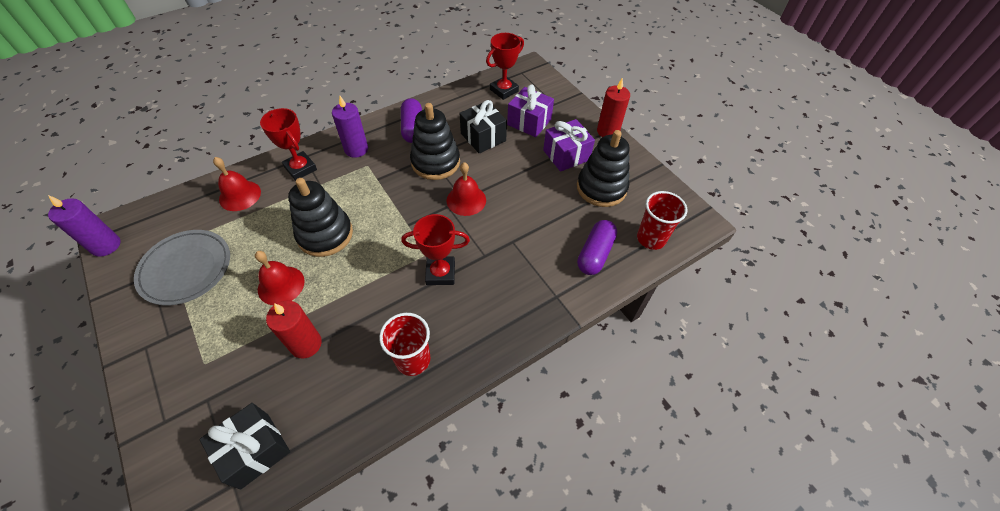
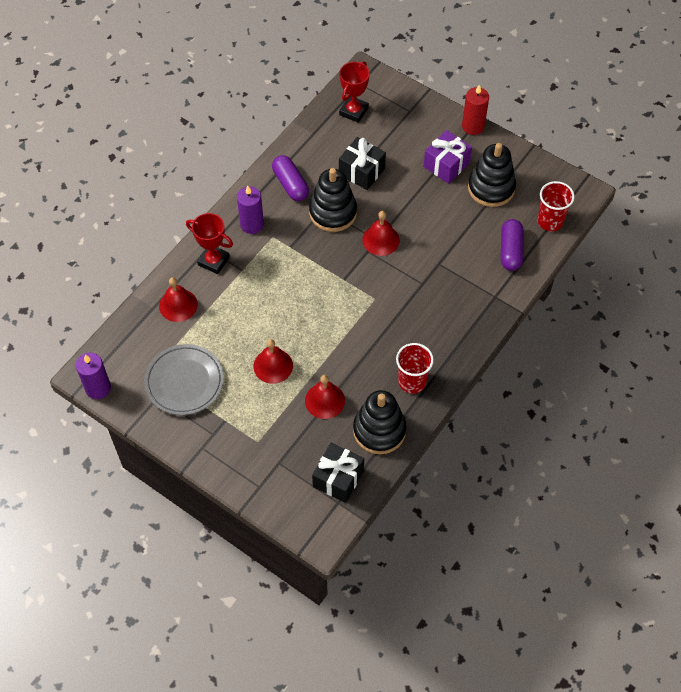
camera: 20 degrees left, 5 degrees up
(306, 344) = (325, 400): red candle -> red bell
(325, 234) = (279, 313): black stacking toy -> black stacking toy (379, 430)
(440, 273) = (395, 310): red trophy -> none
(529, 122) = (396, 140): purple gift -> none

